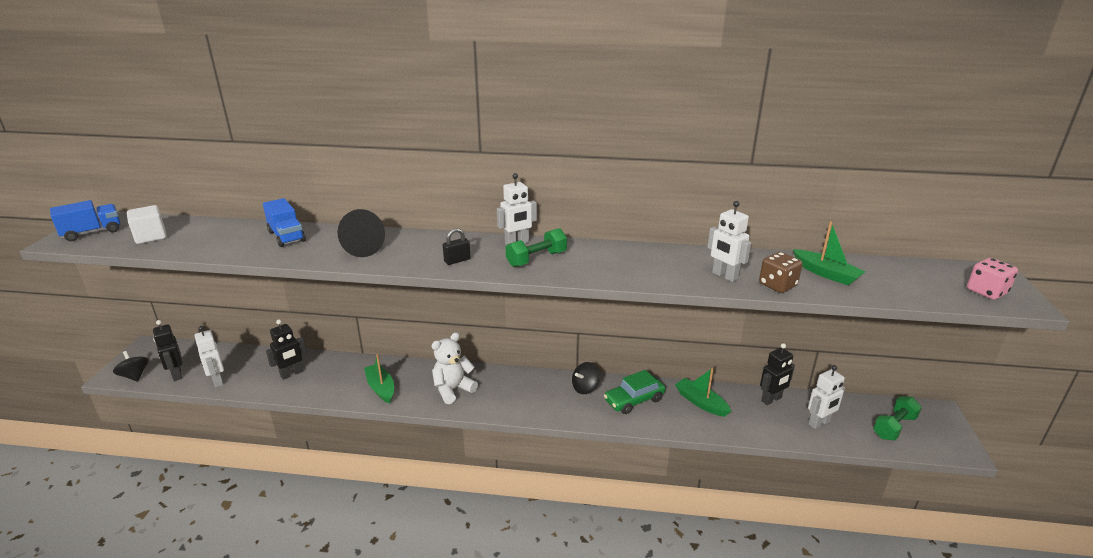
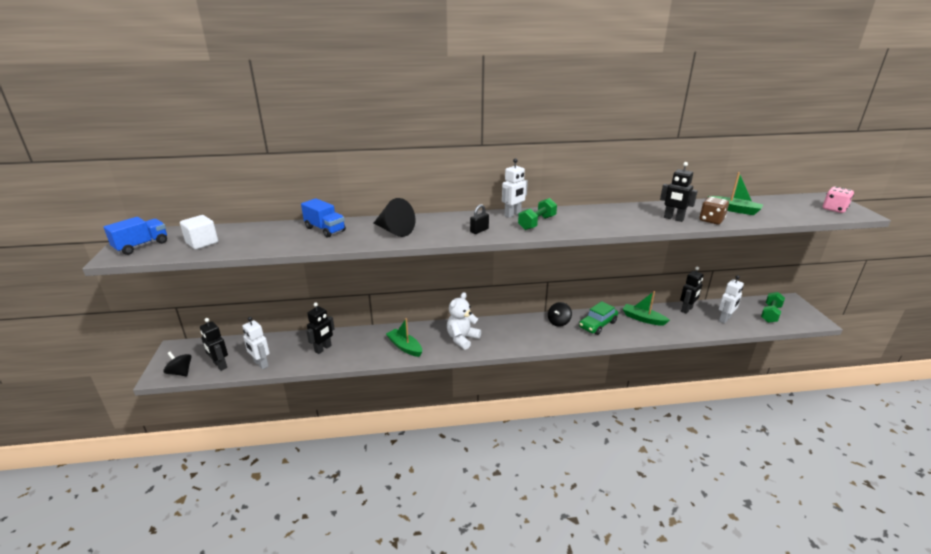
camera: 15 degrees left, 0 degrees up
(724, 276) = (673, 219): white robot -> black robot

